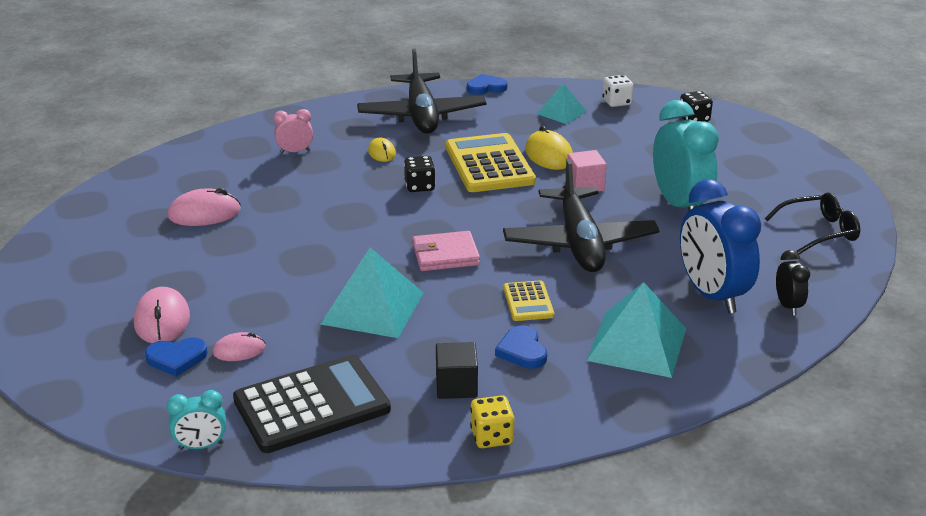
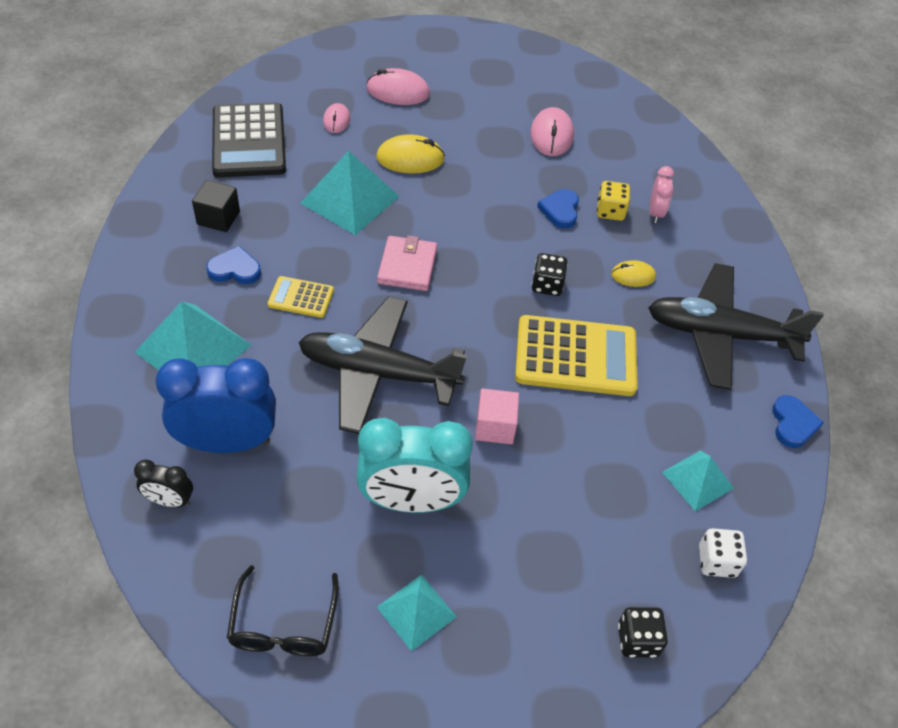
camera: 105 degrees right, 20 degrees up
(176, 358) = (345, 91): blue heart -> blue heart (560, 210)
(201, 446) = (242, 88): turquoise clock -> none
(492, 436) = (149, 219): yellow dice -> yellow dice (610, 211)
(549, 155) = (581, 420): yellow mouse -> yellow mouse (410, 158)
(756, 187) = (416, 612): none -> turquoise pyramid

